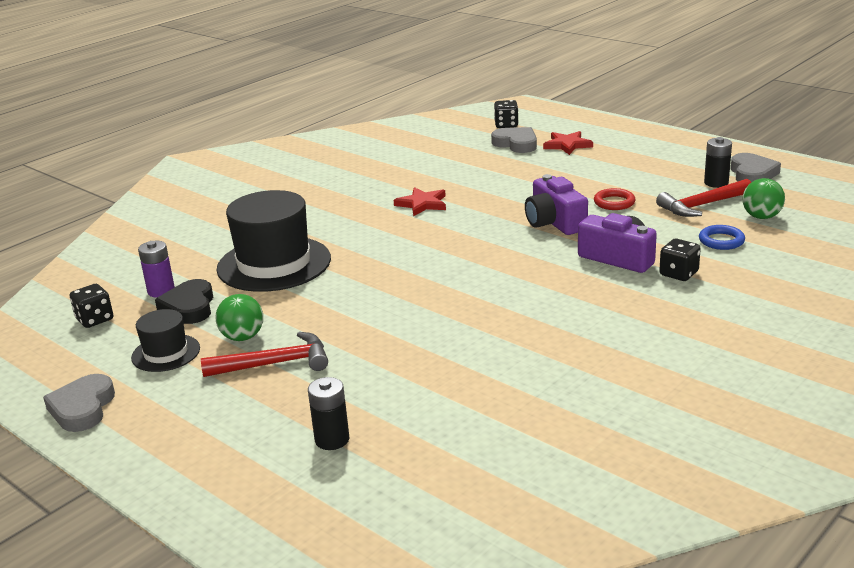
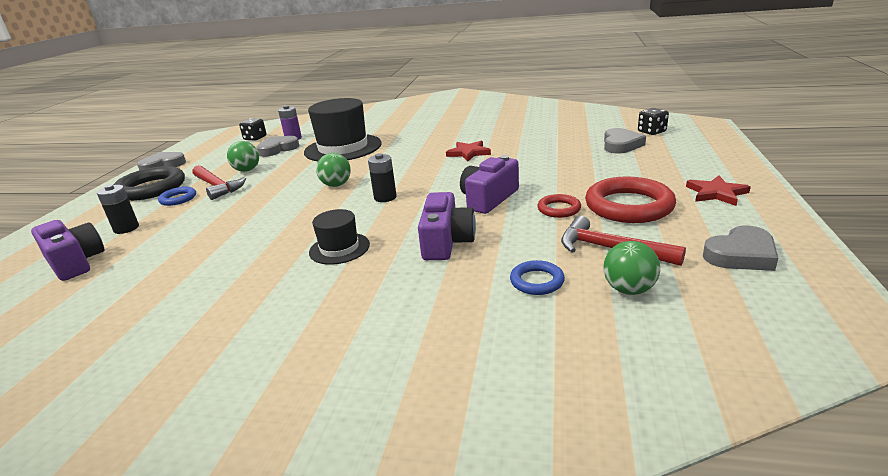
camera: 60 degrees right, 0 degrees up
(166, 353) = (223, 161): black hat -> black hat (339, 248)
(188, 419) = (151, 188): none -> black ring
(189, 307) = (278, 149): black heart -> grey heart
(275, 396) = (178, 199): none -> blue ring
(401, 286) = (336, 185): none -> green ball
(402, 478) = (75, 262): none -> purple camera
(567, 145) = (651, 160): red star -> red star (716, 193)
(642, 179) = (628, 206): none -> red ring
(678, 274) = (438, 278): black dice -> none
(716, 183) = (679, 241): black battery -> black battery (385, 197)

